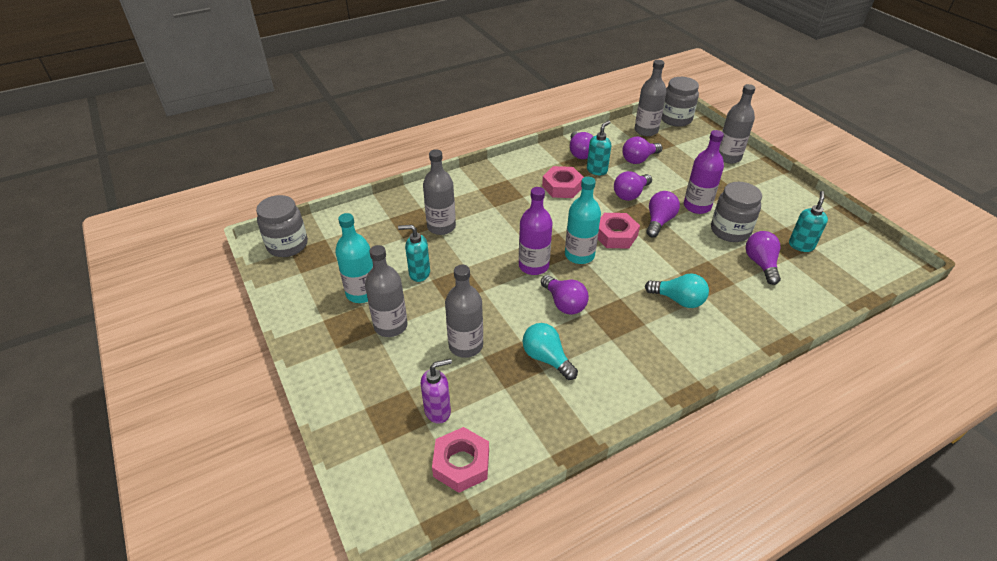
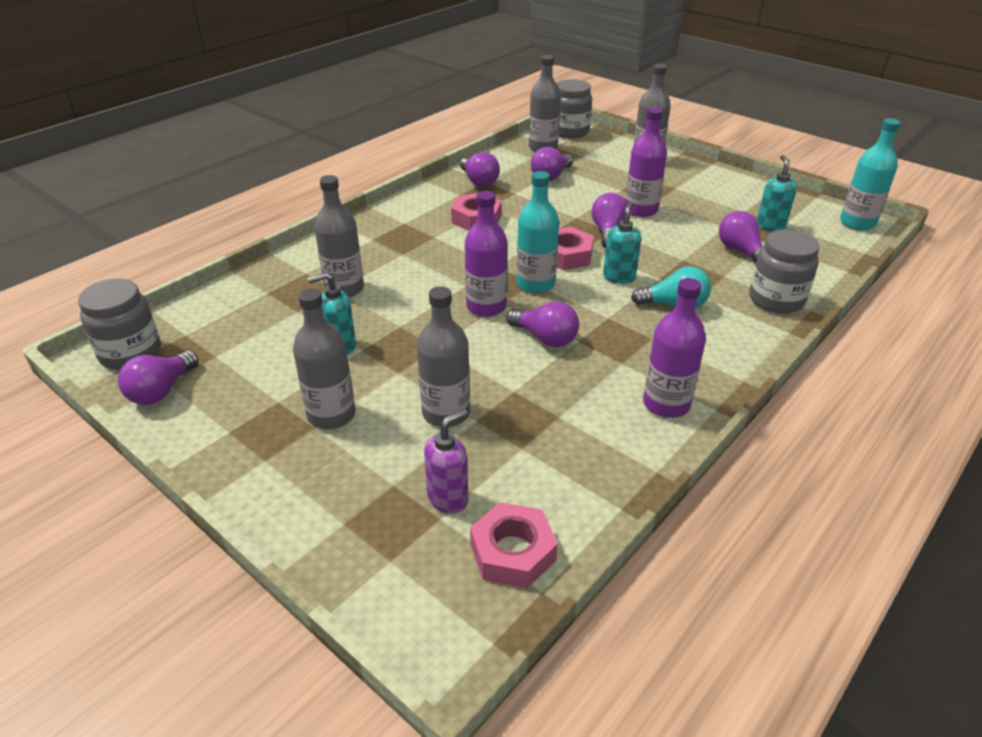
camera: 20 degrees left, 5 degrees down
(362, 293) = (270, 386): turquoise bottle -> turquoise bottle (857, 223)
(546, 358) = (556, 402): turquoise light bulb -> none
(597, 170) = (508, 195): turquoise soap dispenser -> turquoise soap dispenser (619, 277)
(627, 383) = (666, 404): none -> purple bottle
(630, 194) = (560, 212): purple light bulb -> purple light bulb (161, 391)
(730, 231) = (690, 226): grey jar -> grey jar (776, 299)

